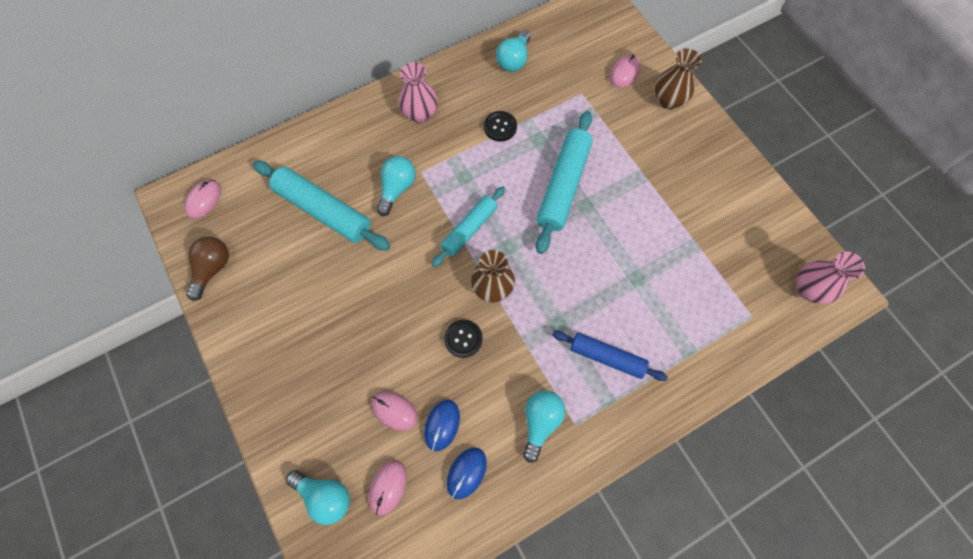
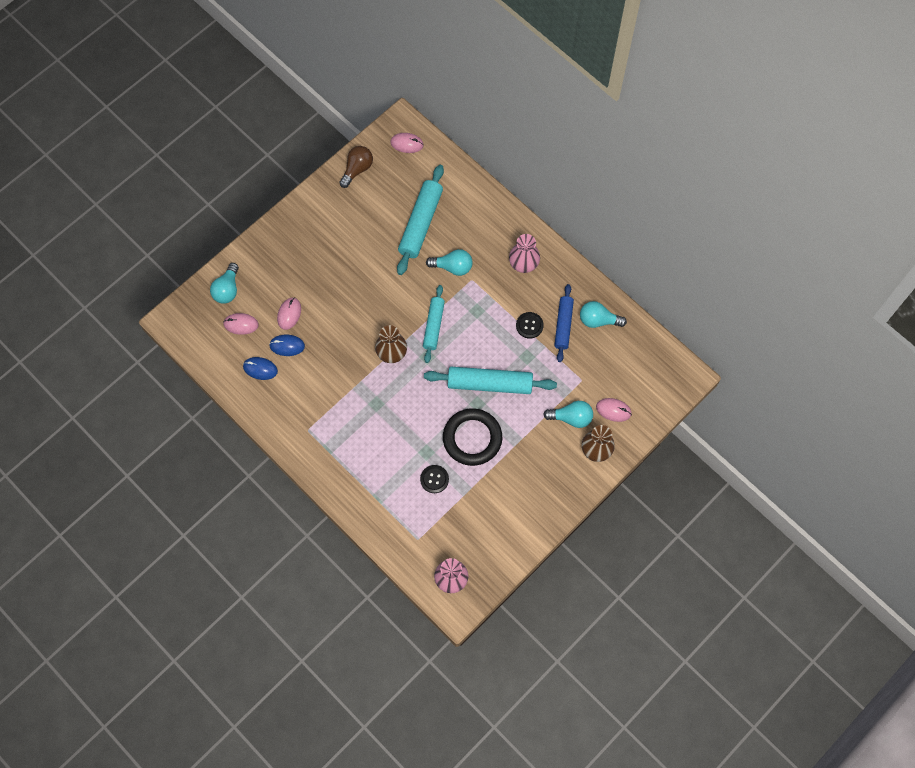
camera: 75 degrees right, 0 degrees up
(212, 269) = (357, 169): brown light bulb -> brown light bulb turned 60 degrees counterclockwise
(463, 339) = (349, 343): black button -> black button (434, 479)
(469, 229) = (433, 326): turquoise rolling pin -> turquoise rolling pin turned 75 degrees clockwise
(540, 422) = (303, 407): turquoise light bulb -> turquoise light bulb (571, 418)
(606, 357) = (360, 441): blue rolling pin -> blue rolling pin (563, 325)
(629, 222) = (472, 438): none -> black ring

